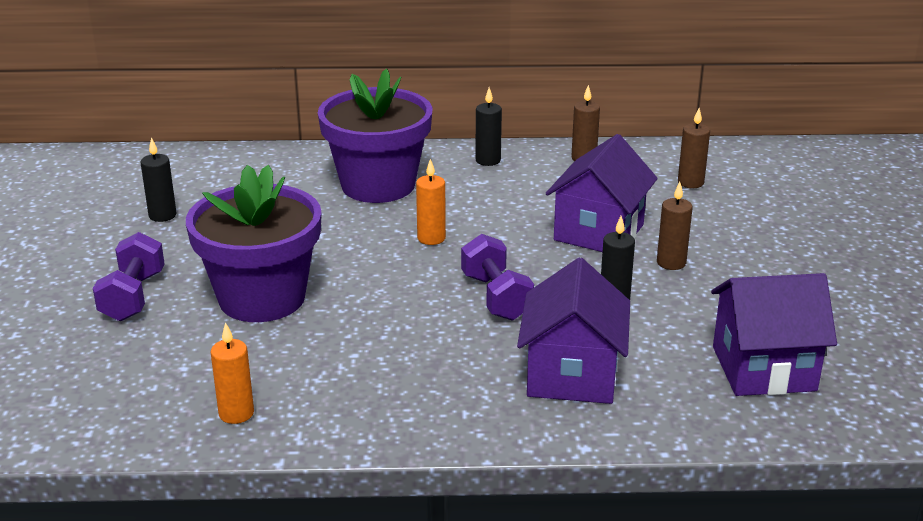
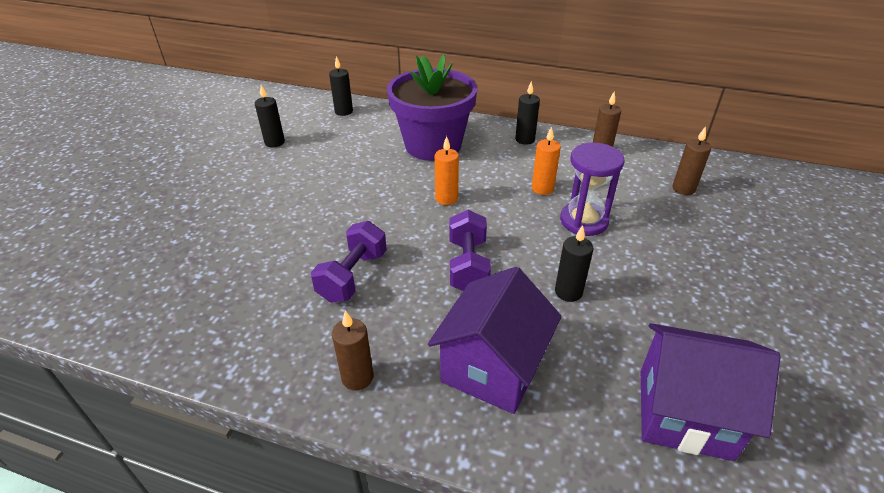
camera: 20 degrees right, 10 degrees up
(133, 296) = (210, 204): purple dumbbell -> purple dumbbell (353, 276)
(230, 164) = (344, 111): none -> black candle
(236, 413) = (202, 331): orange candle -> orange candle (542, 188)
(262, 298) = (293, 225): purple flower pot -> none
(598, 232) = (584, 221): purple house -> purple hourglass
(671, 263) = (635, 265): brown candle -> brown candle (357, 377)

